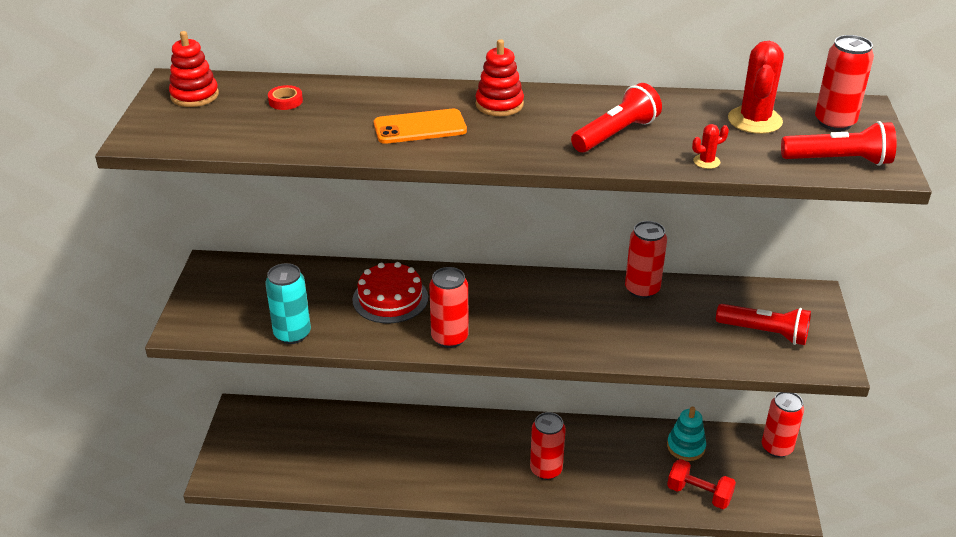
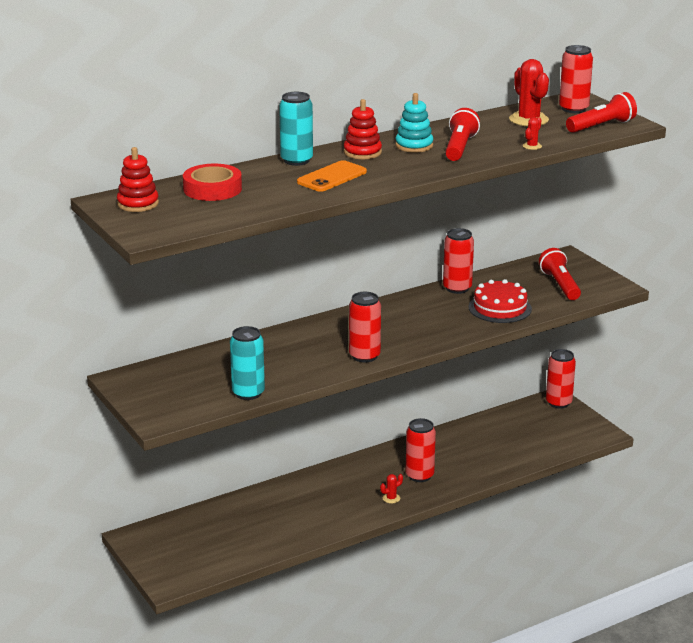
camera: 35 degrees left, 10 degrees down
(285, 101) = (212, 189): red tape -> red tape, size x2.06
(390, 298) = (291, 350): red cake -> red cake (500, 308)
(417, 92) = (296, 160): none -> turquoise can
(493, 483) = (391, 498): none -> red cactus
(686, 447) = (500, 425): turquoise stacking toy -> turquoise stacking toy (414, 146)
(699, 494) = (536, 447): red dumbbell -> none
(764, 333) = (560, 285): red flashlight -> red flashlight turned 90 degrees counterclockwise

